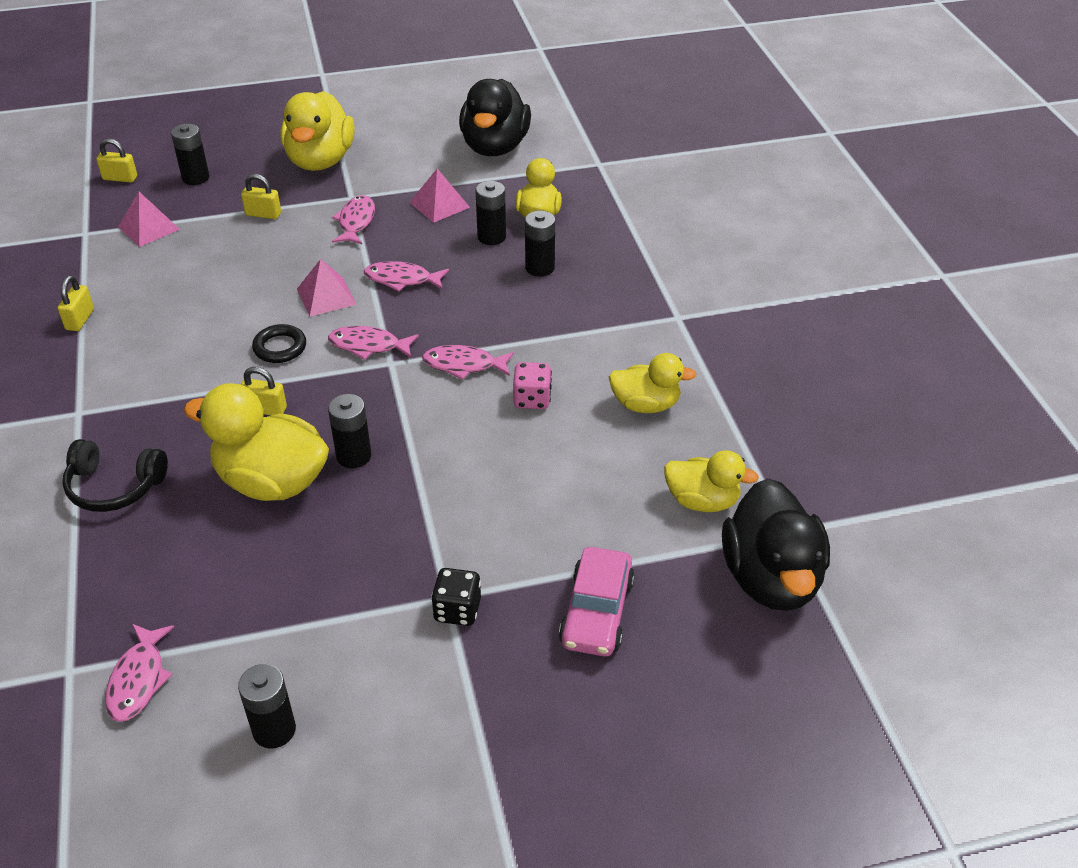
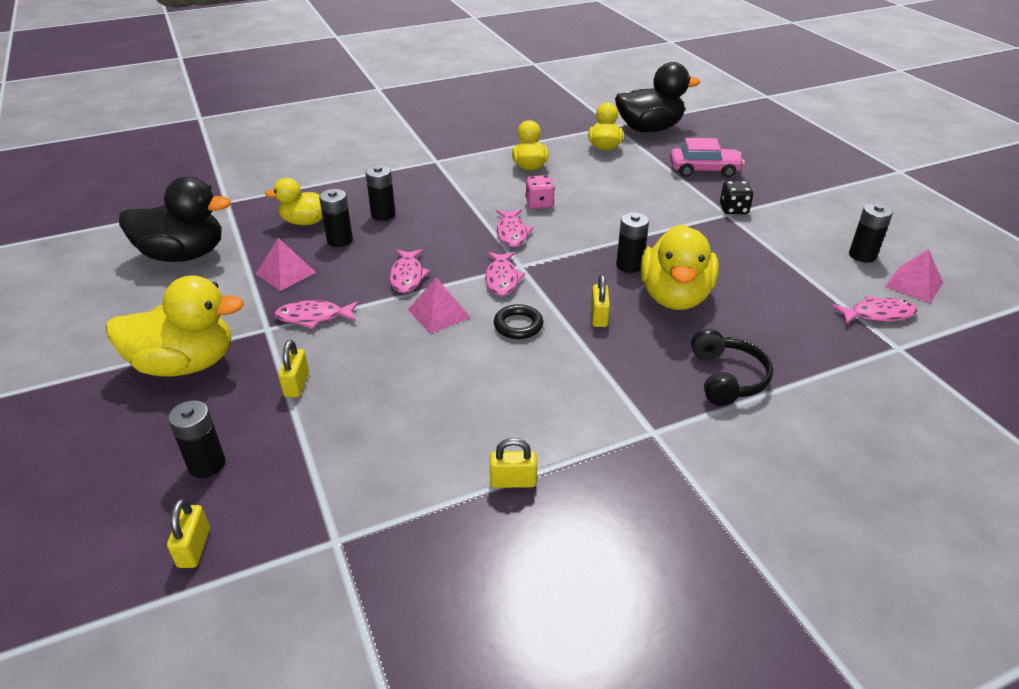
camera: 100 degrees left, 5 degrees down
(149, 228) = (323, 476): pink pyramid -> pink pyramid (913, 284)

